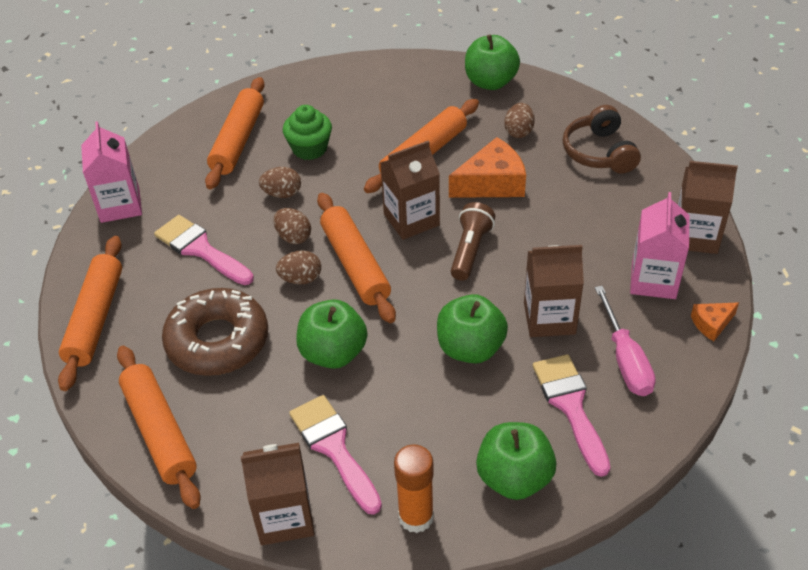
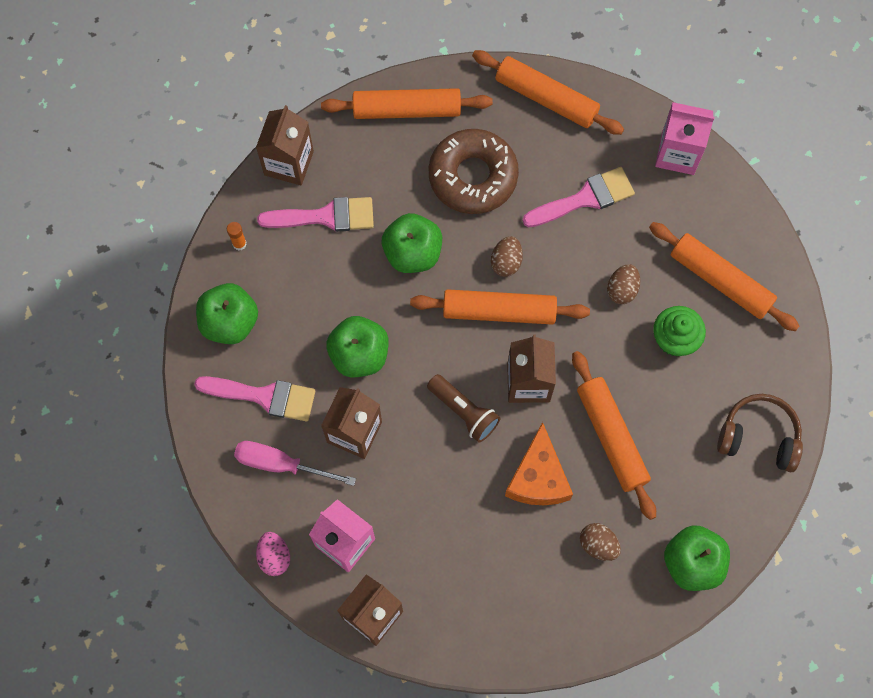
camera: 115 degrees right, 25 degrees up
(293, 237) = (560, 276): brown egg -> none
(416, 517) = (239, 244): orange glue stick -> orange glue stick, size x0.53
(599, 152) = (527, 603): brown headphones -> brown headphones (758, 437)
(711, 324) = (274, 556): orange cheese -> pink egg

